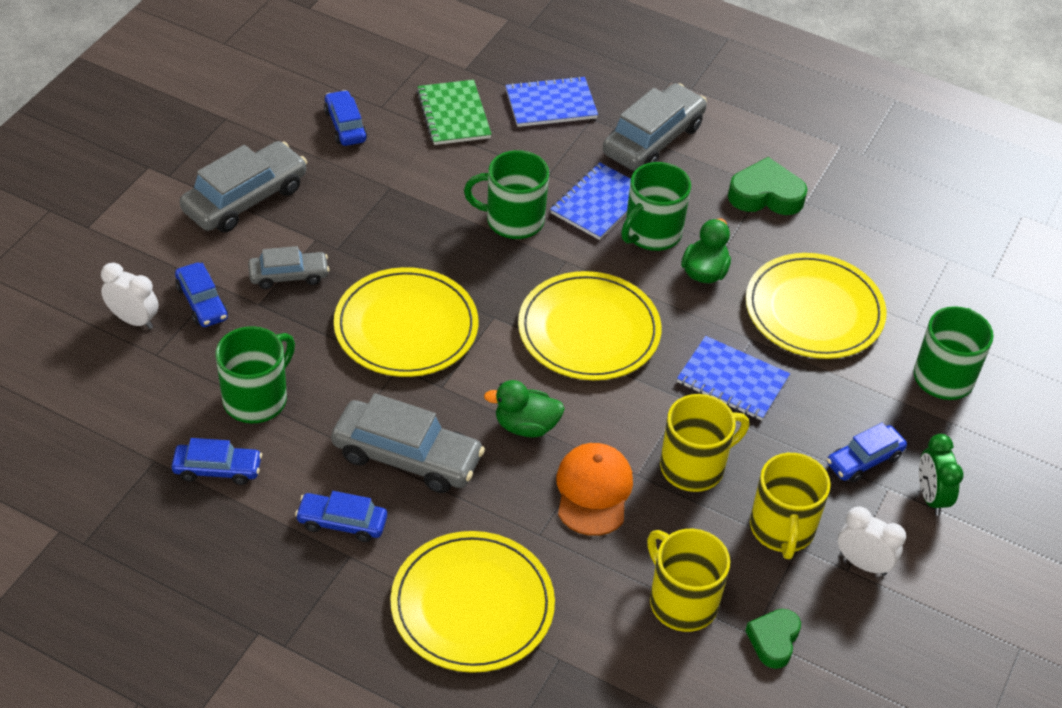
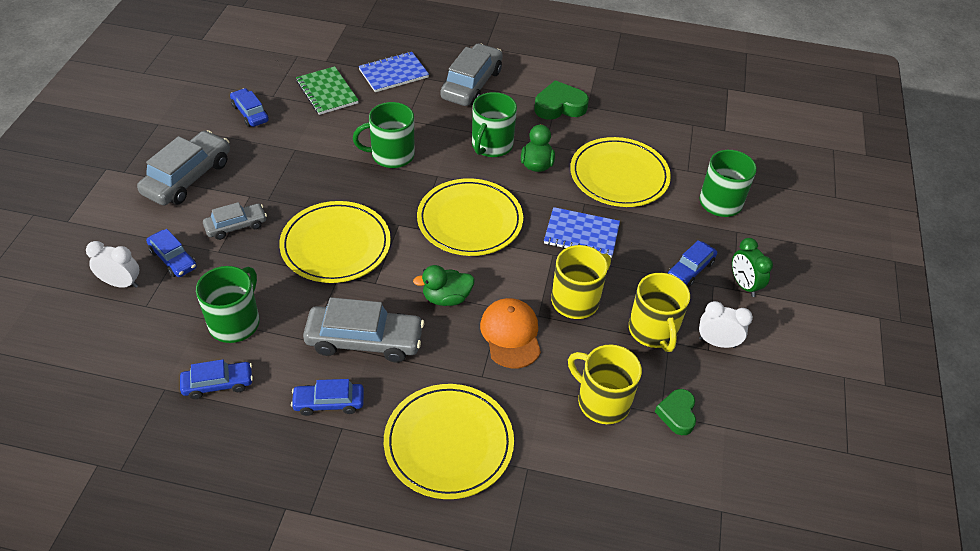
camera: 15 degrees left, 0 degrees up
(599, 203) = (448, 132): blue notebook -> none

